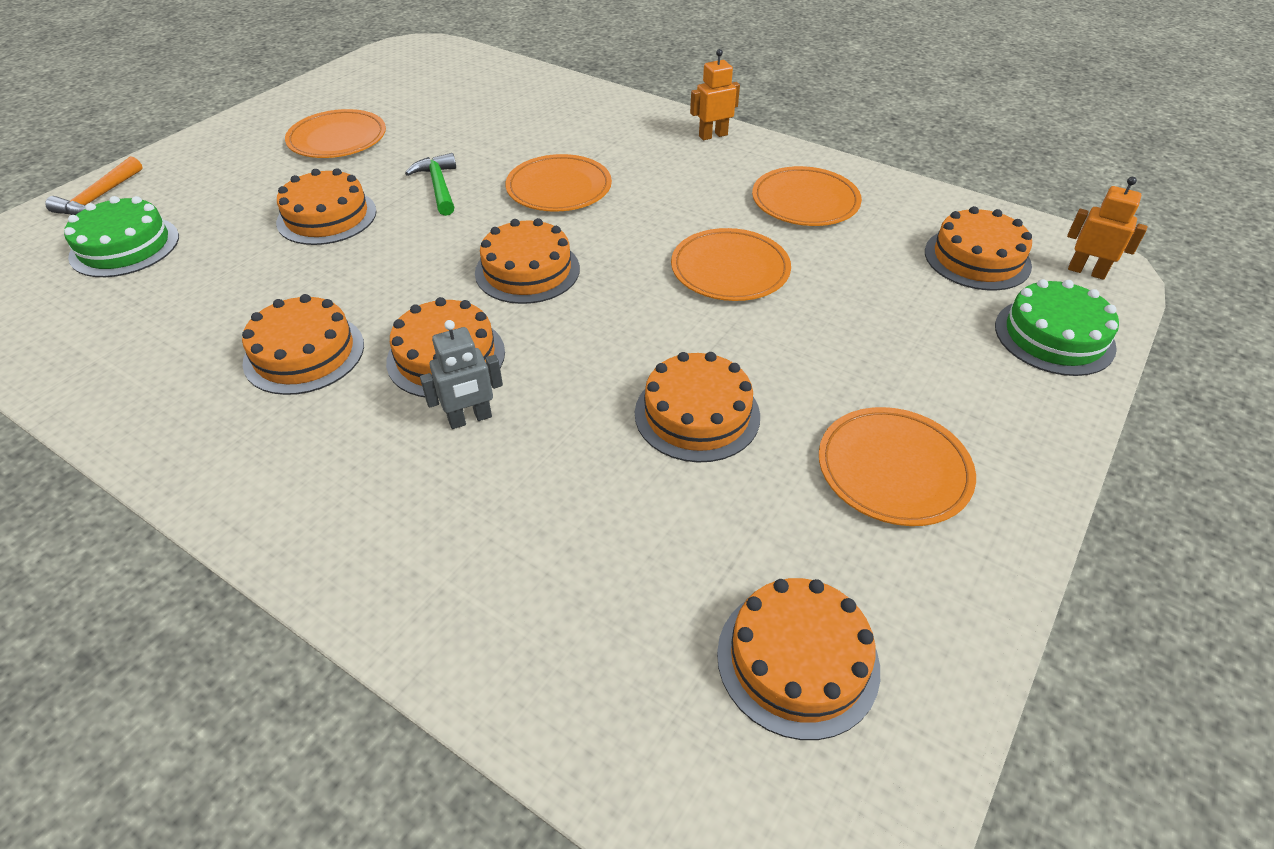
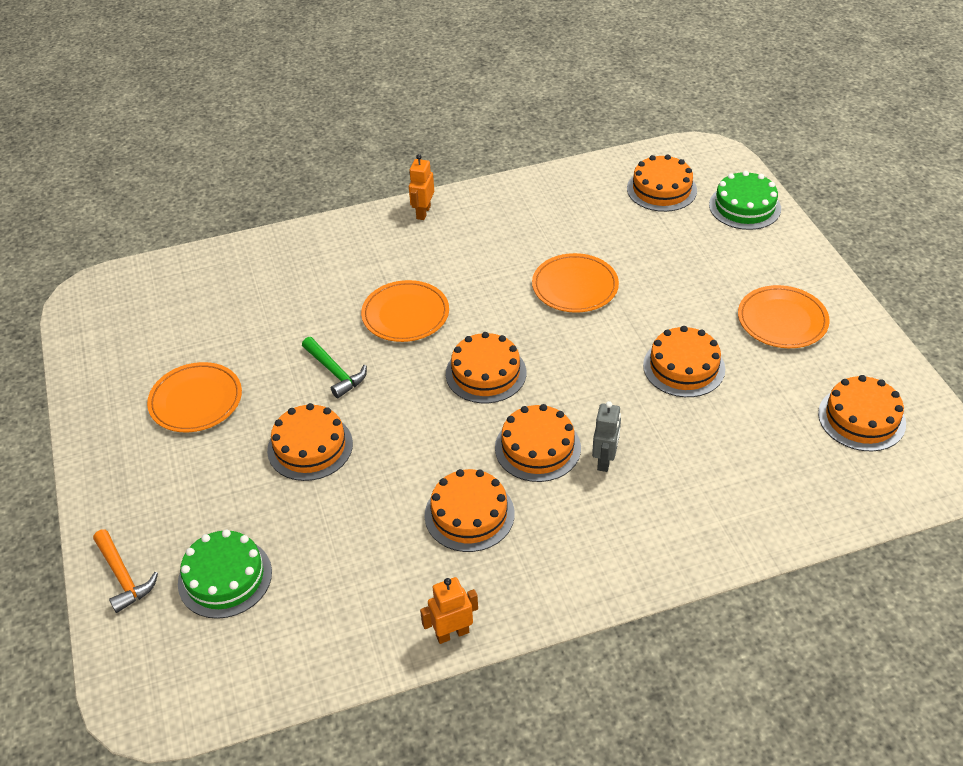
camera: 50 degrees left, 0 degrees up
(439, 186) = (335, 372): green hammer -> green hammer turned 150 degrees counterclockwise
(805, 201) = (541, 218): orange plate -> none
(1086, 271) = (709, 161): orange robot -> orange robot (452, 633)

